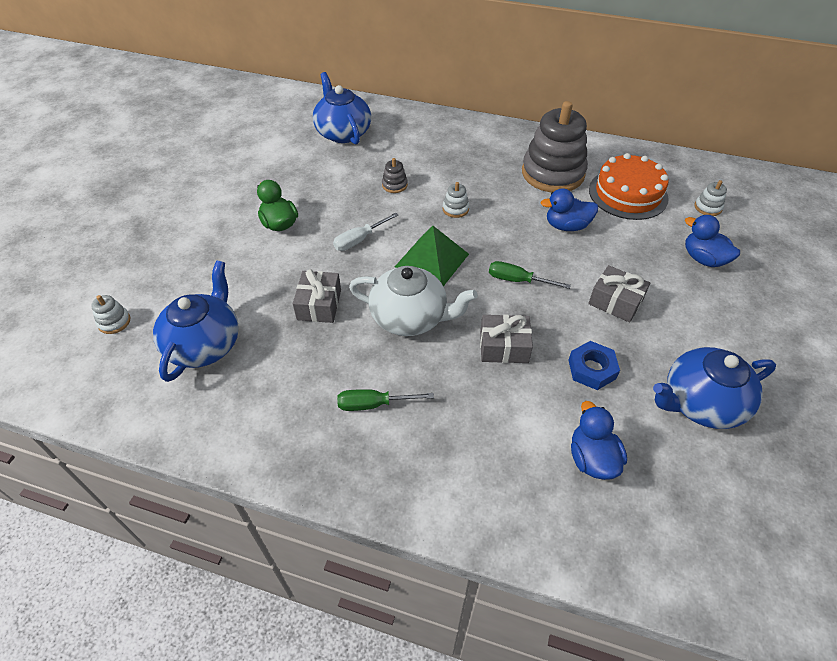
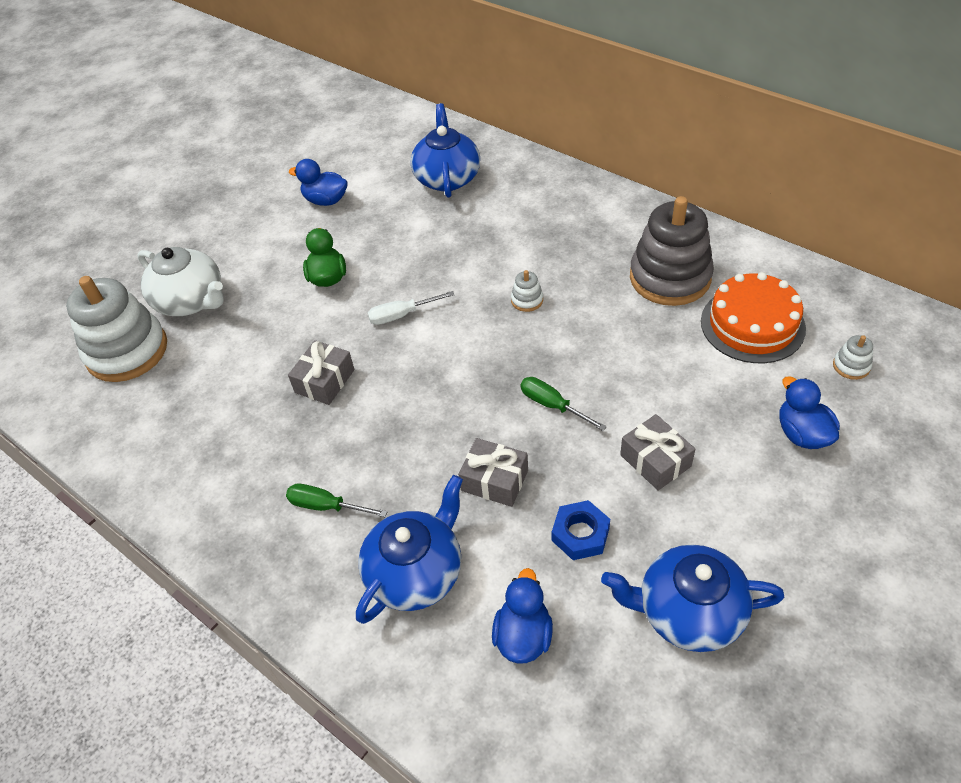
camera: 25 degrees right, 0 degrees up
(114, 322) = (127, 351): white stacking toy -> white stacking toy, size x2.50
(205, 344) = (197, 396): blue teapot -> blue teapot (416, 572)
(394, 185) = (473, 255): grey stacking toy -> none
(410, 317) = (411, 419): white teapot -> white teapot (191, 301)
(432, 260) = (468, 357): green pyramid -> none
(566, 226) = (649, 350): blue duck -> blue duck (326, 200)

